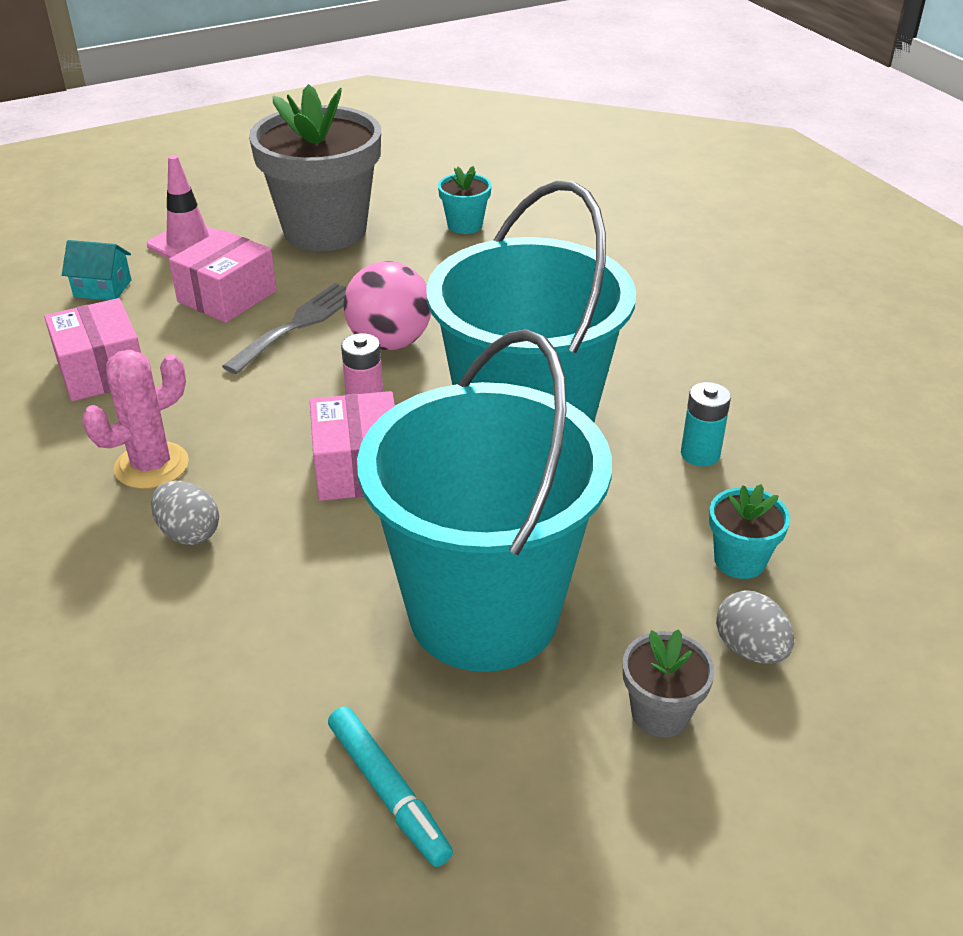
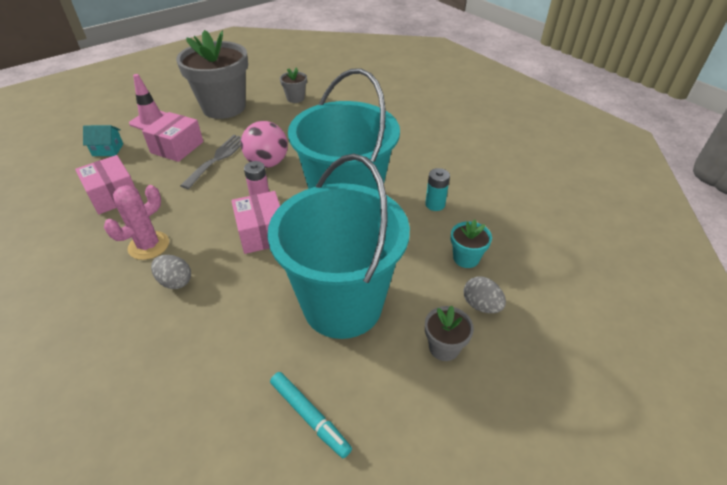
camera: 10 degrees left, 5 degrees up
(465, 225) = (295, 98): turquoise flower pot -> grey flower pot

